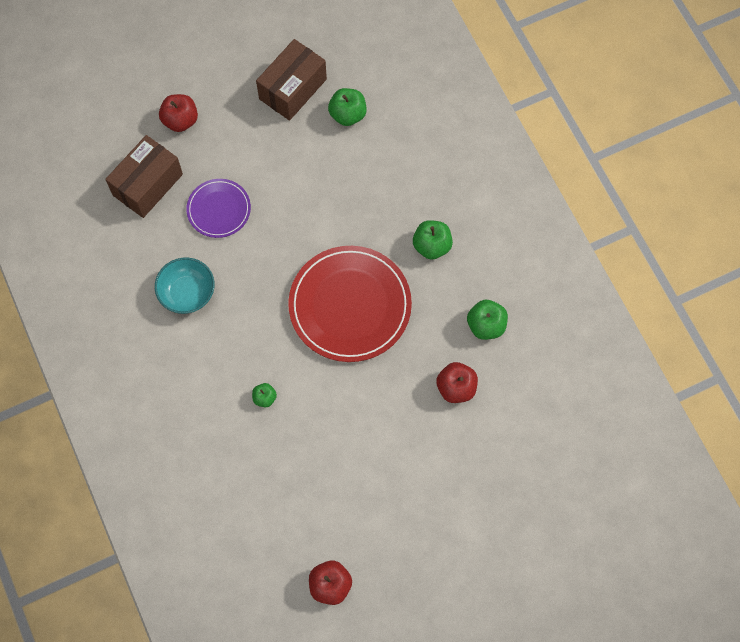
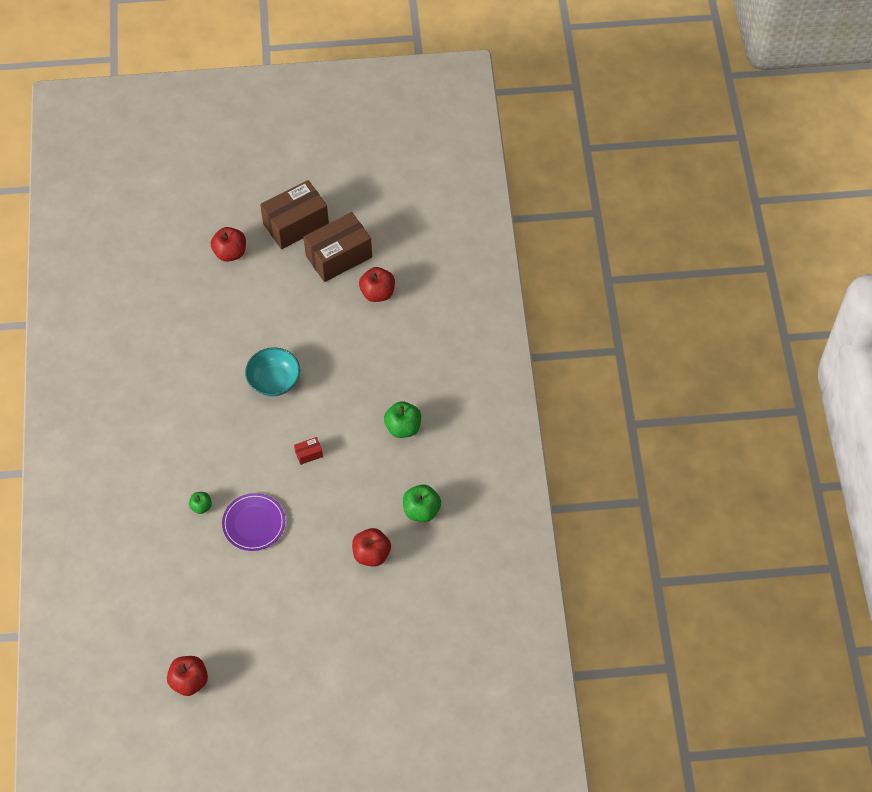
camera: 20 degrees right, 10 degrees down
(148, 185) = (179, 297): brown box -> brown box (296, 224)
(187, 293) = (173, 397): turquoise bowl -> turquoise bowl (274, 381)
(219, 209) = (230, 337): purple plate -> purple plate (254, 523)
(348, 114) = (377, 293): green apple -> red apple
(350, 305) = (309, 454): red plate -> red box

